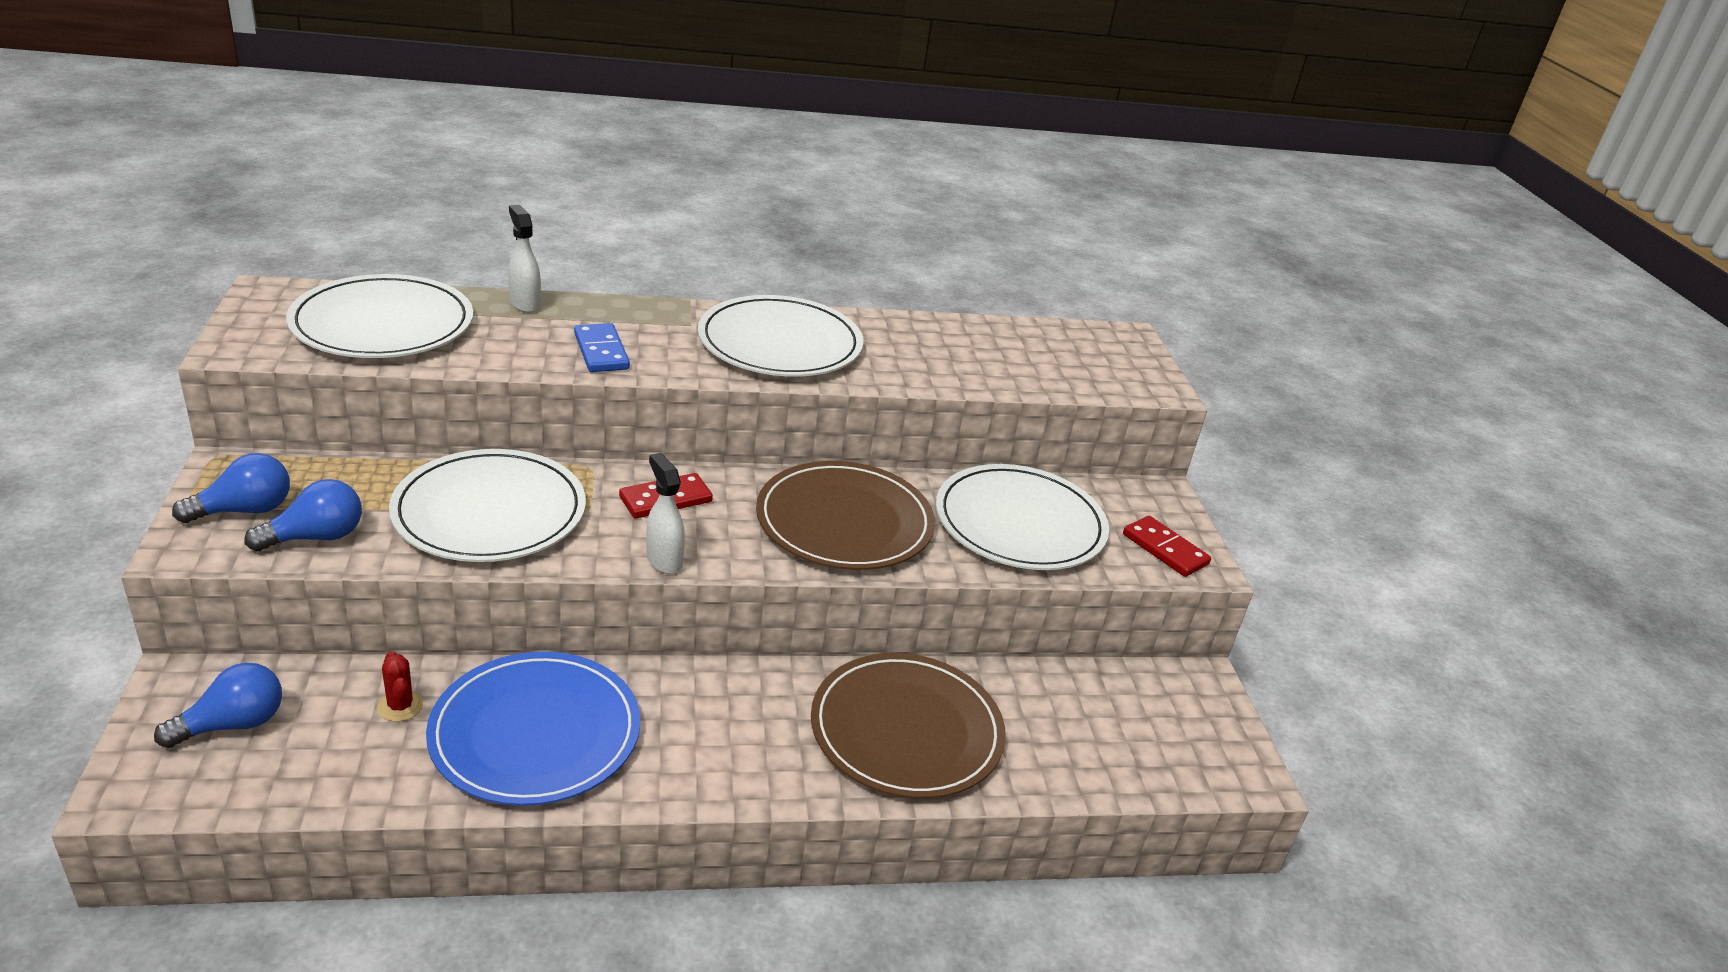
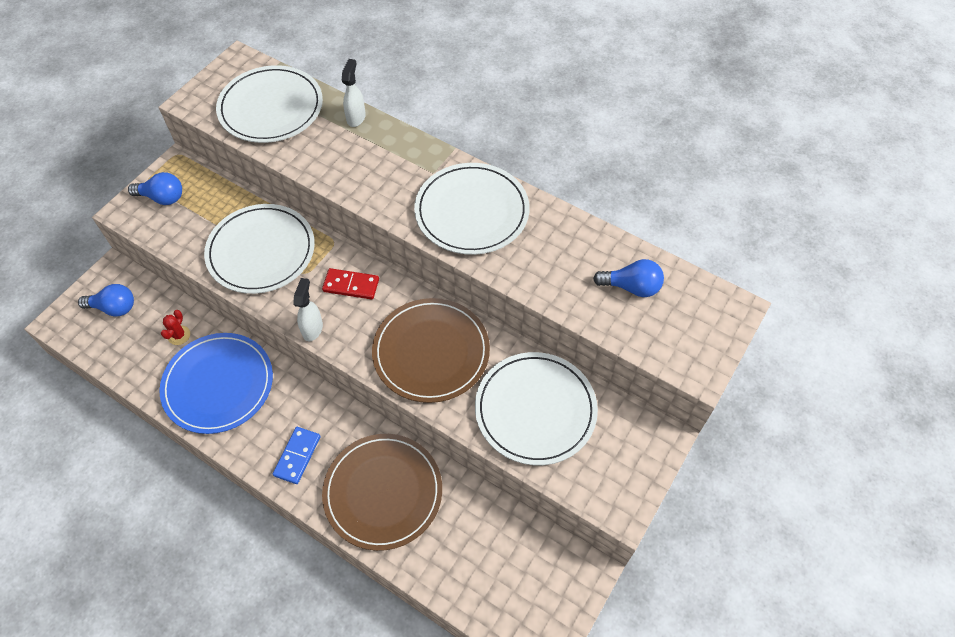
camera: 45 degrees right, 25 degrees up
(316, 537) = (177, 230): blue light bulb -> blue light bulb (631, 287)
(601, 351) = (361, 176): blue domino -> blue domino (297, 456)
(1165, 549) = (610, 483): red domino -> none

